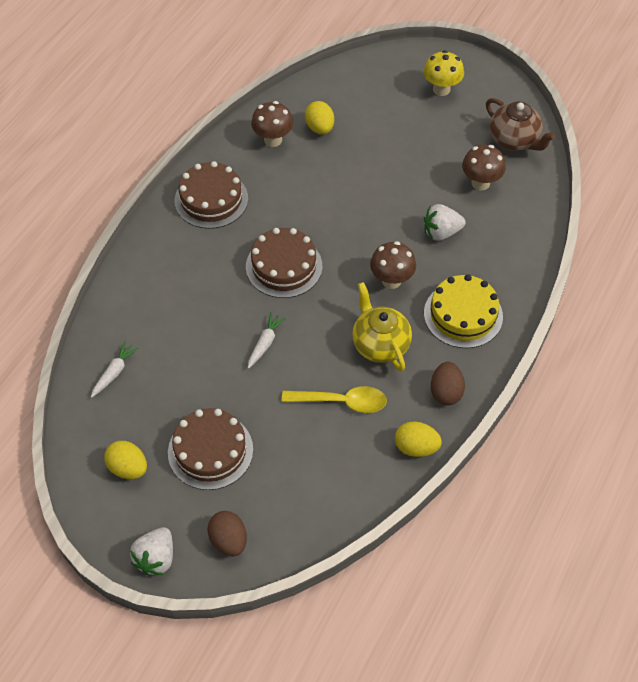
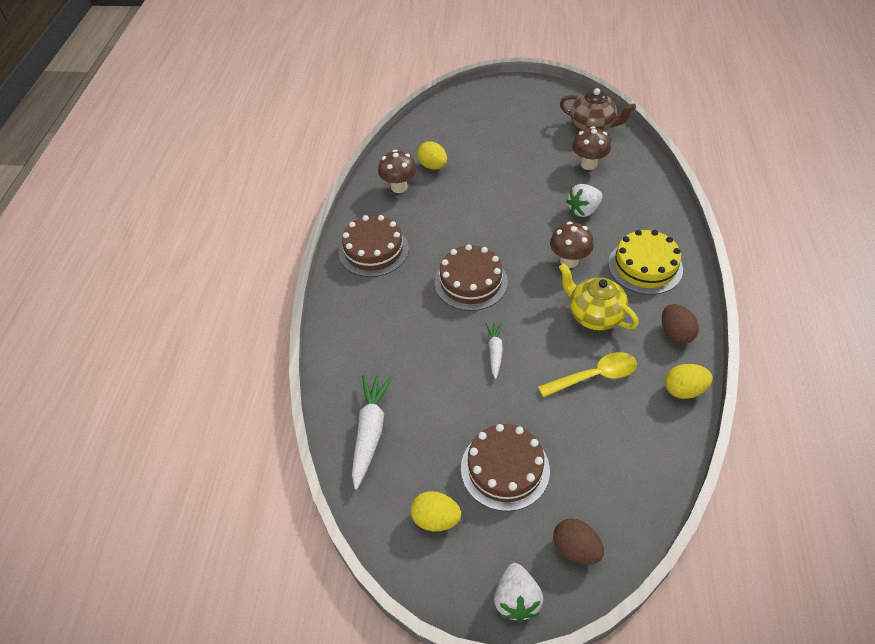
camera: 20 degrees left, 5 degrees down
(114, 372) = (370, 432): white carrot -> white carrot, size x1.73
(441, 89) = (512, 109): yellow mushroom -> none

